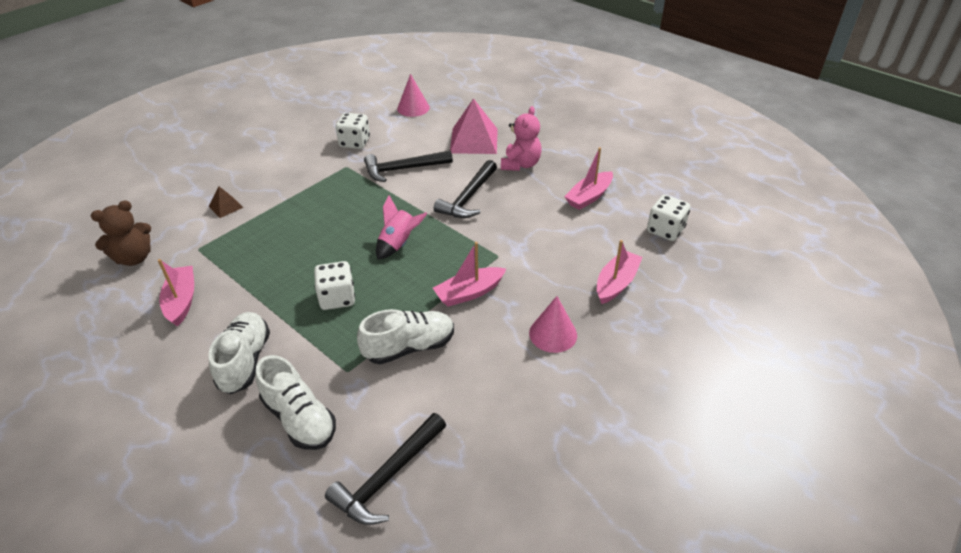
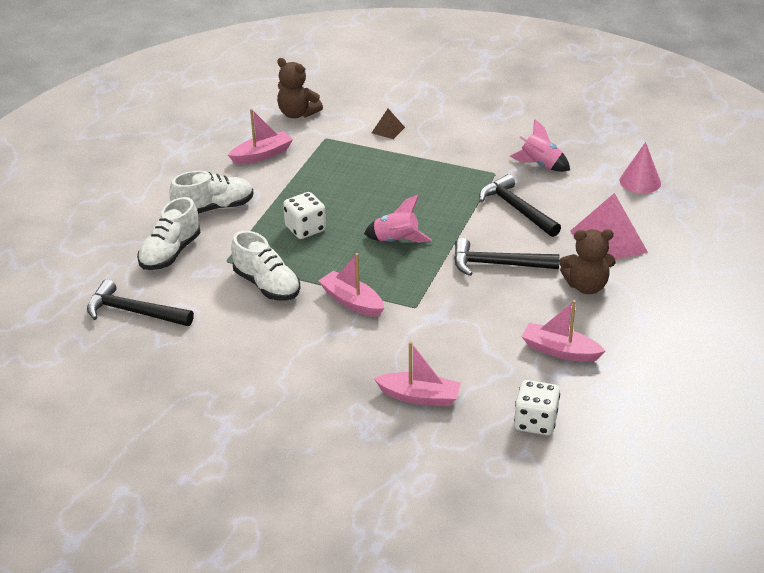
camera: 70 degrees right, 5 degrees down
(355, 142) = (540, 165): white dice -> pink rocket
(520, 164) = (586, 286): pink teddy bear -> brown teddy bear
(553, 334) = (323, 366): pink cone -> none

